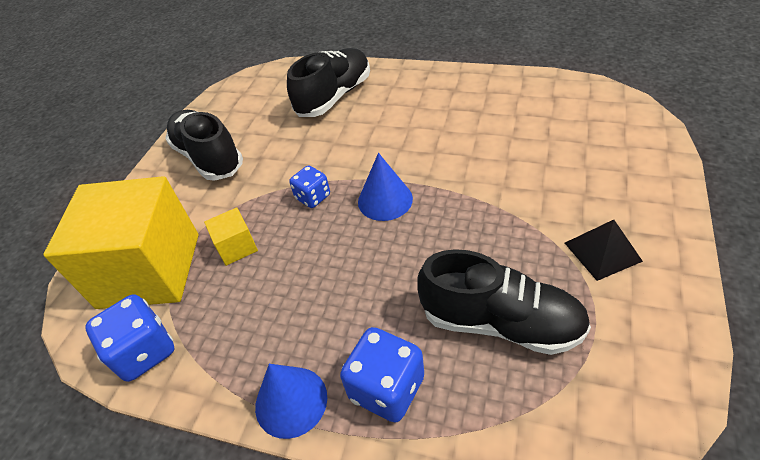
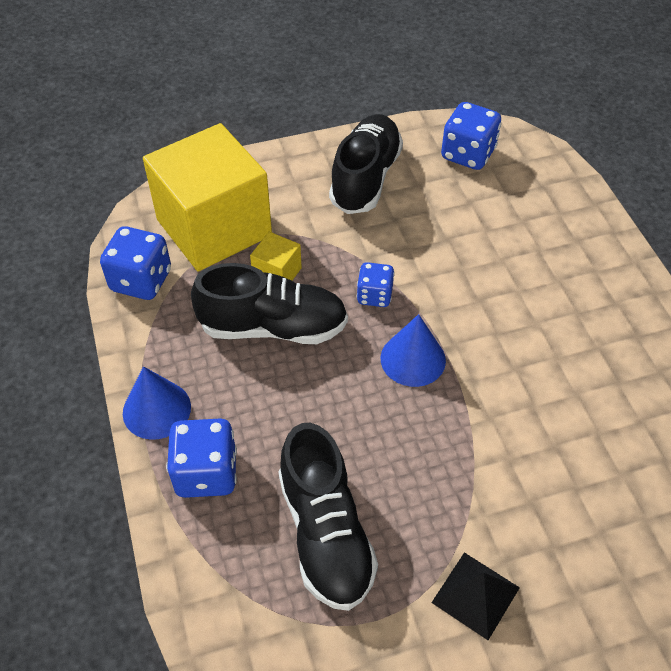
camera: 50 degrees right, 5 degrees up
(248, 100) = (468, 154): none -> blue dice
(334, 97) = (533, 226): black shoe -> black shoe (273, 327)

